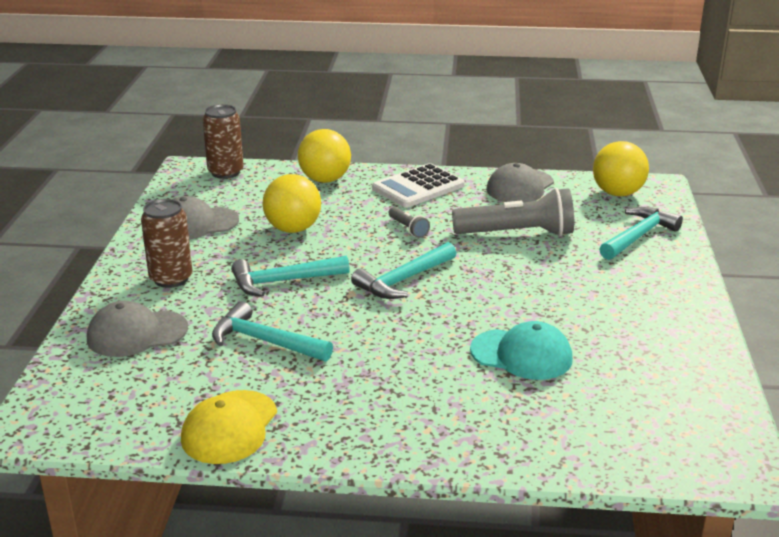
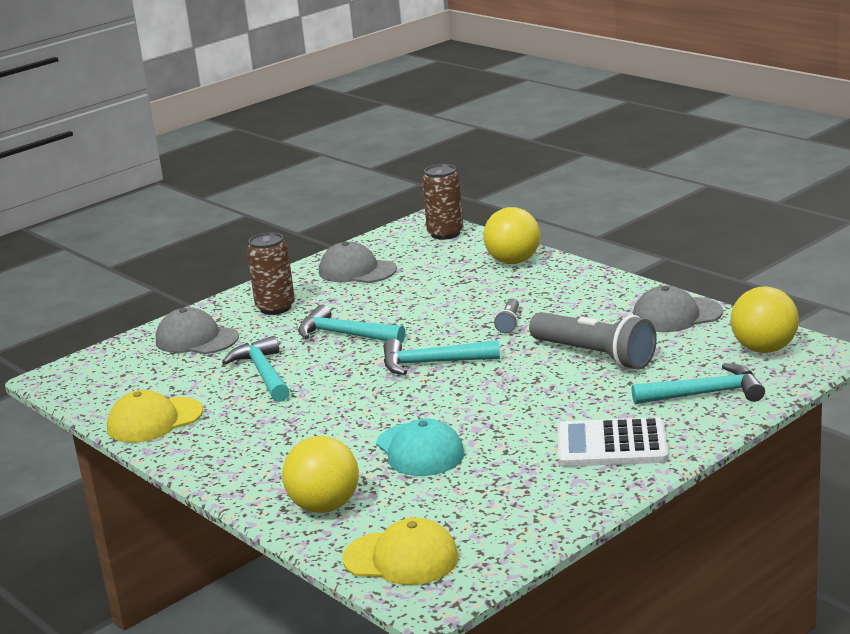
camera: 45 degrees right, 5 degrees down
(293, 229) = (419, 296): yellow ball -> yellow ball (325, 506)
(418, 187) = (581, 290): white calculator -> white calculator (611, 445)
(668, 450) = (401, 558): none -> yellow cap

